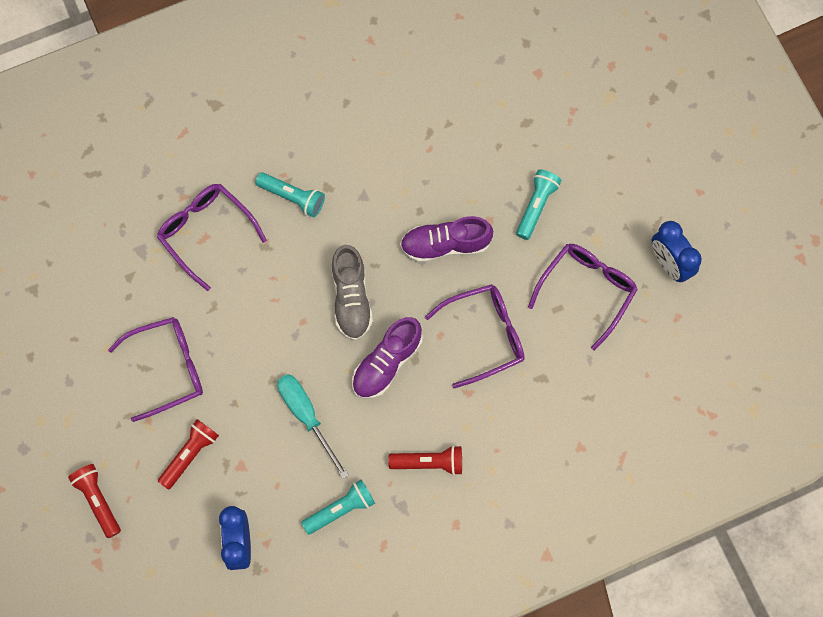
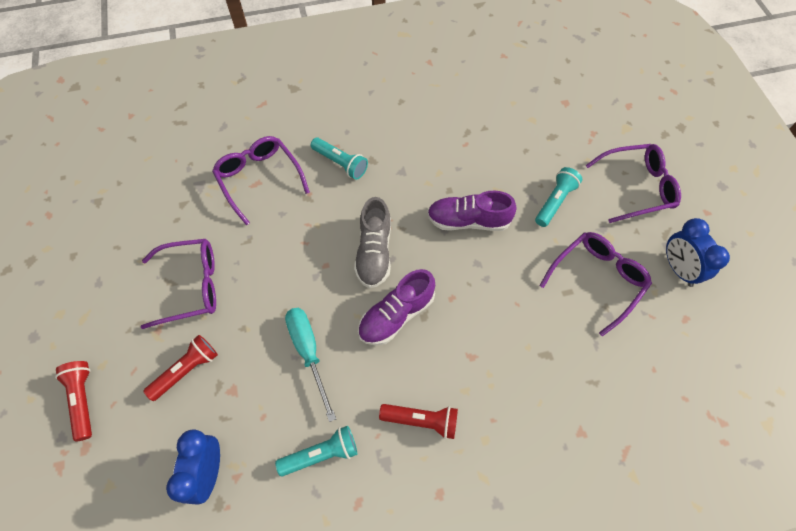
camera: 10 degrees right, 10 degrees down
(485, 335) = (495, 305): purple glasses -> purple glasses (637, 187)

